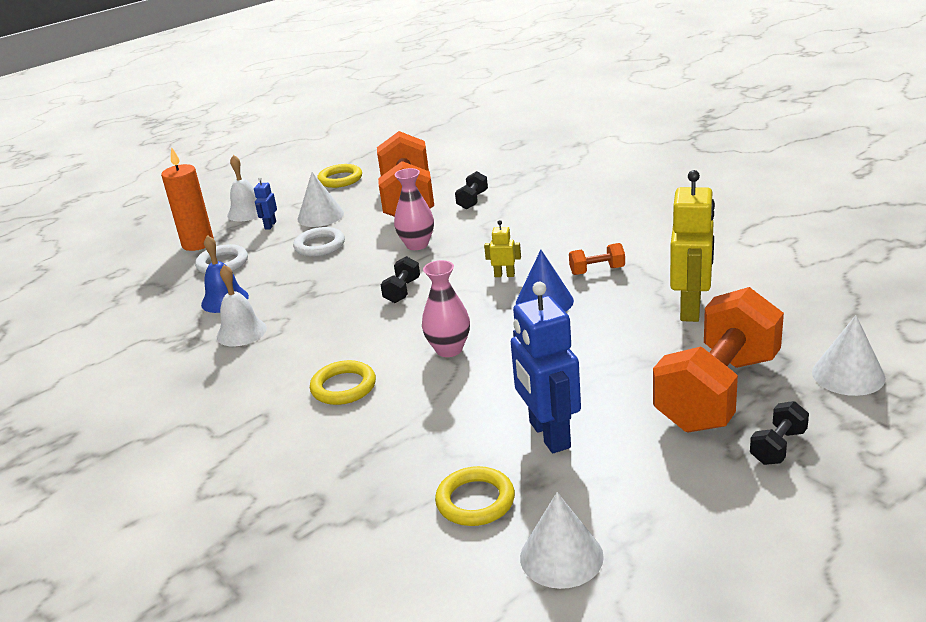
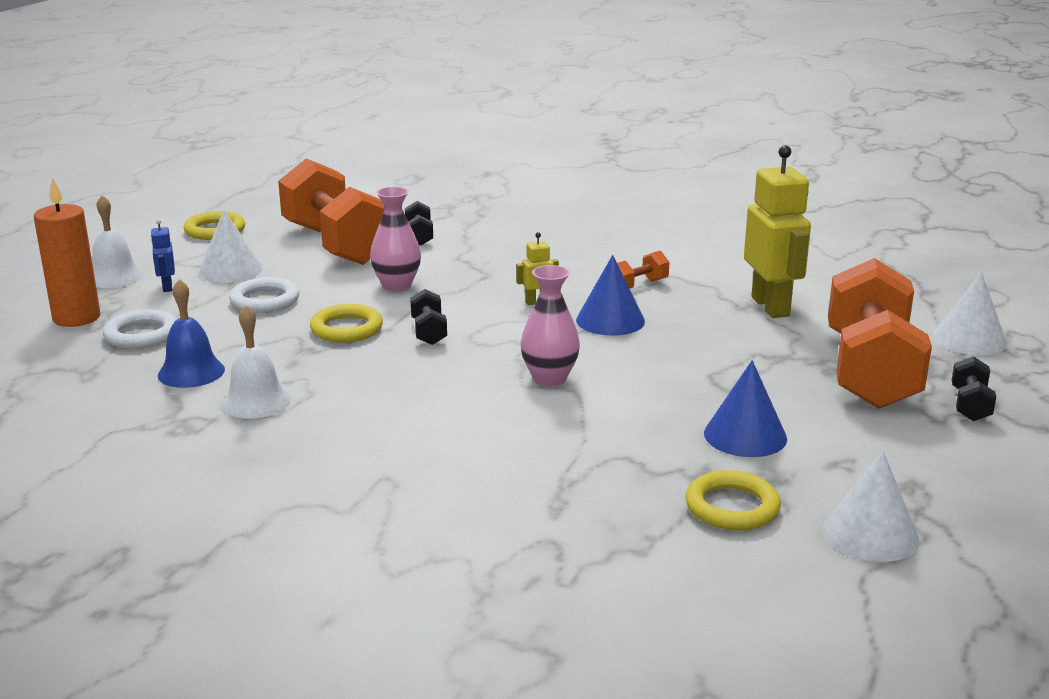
camera: 30 degrees left, 5 degrees down
(343, 387) = (460, 433): yellow ring -> yellow ring (346, 329)
(549, 435) = (745, 435): blue robot -> blue cone

